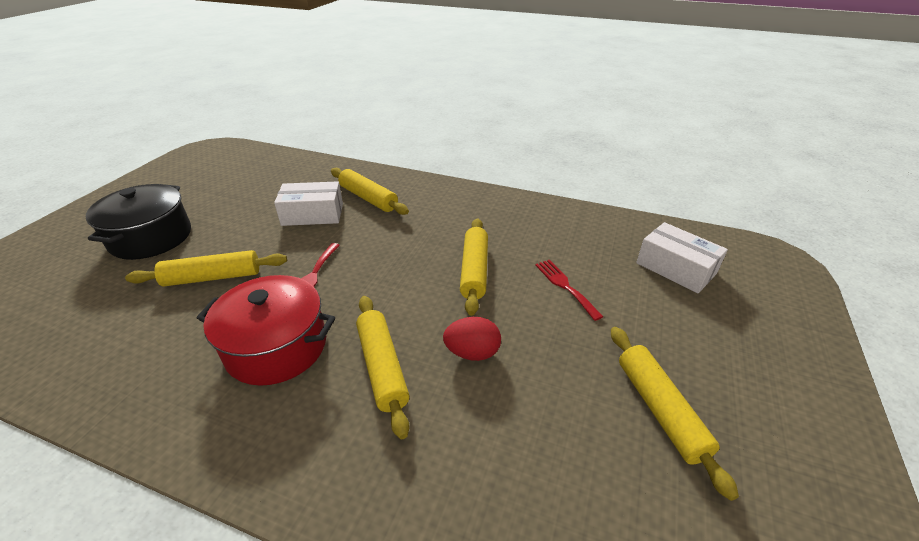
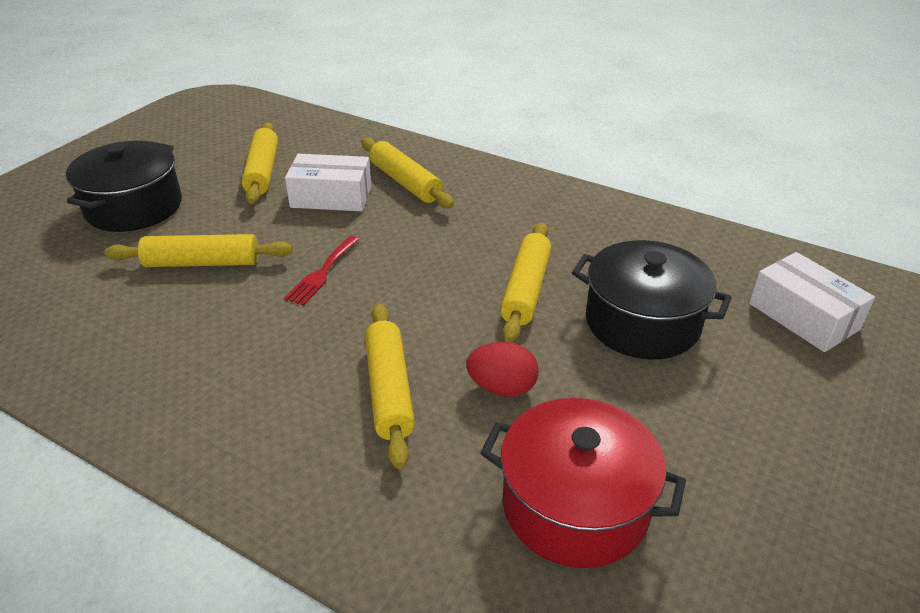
camera: 10 degrees right, 0 degrees up
(277, 347) = (269, 352): red pot -> red pot (575, 505)
(565, 286) = (642, 322): red fork -> black pot
(659, 409) = (724, 484): yellow rolling pin -> yellow rolling pin (262, 171)

